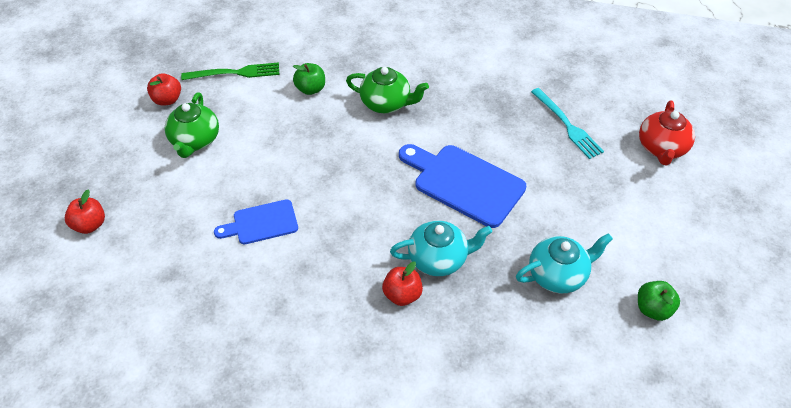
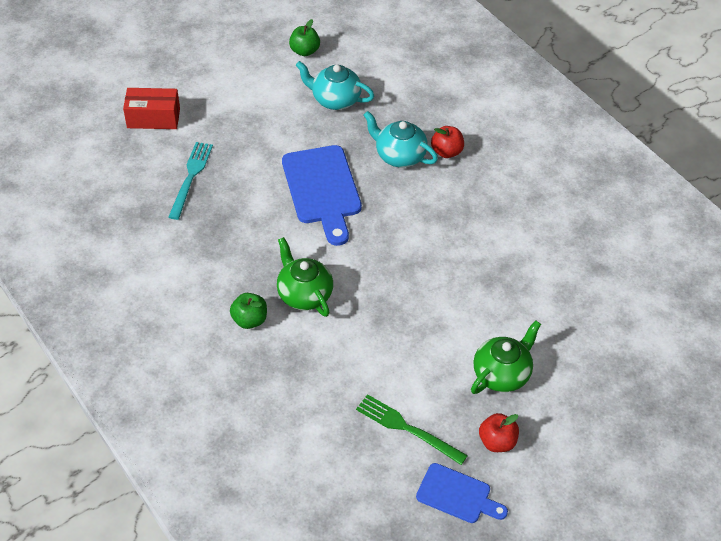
camera: 140 degrees left, 0 degrees up
(90, 225) = (642, 351): red apple -> none
(261, 223) = (502, 261): blue cutting board -> blue cutting board (457, 495)
(310, 89) = (354, 356): green apple -> green apple (249, 320)
(661, 148) = (153, 118): red teapot -> red box

